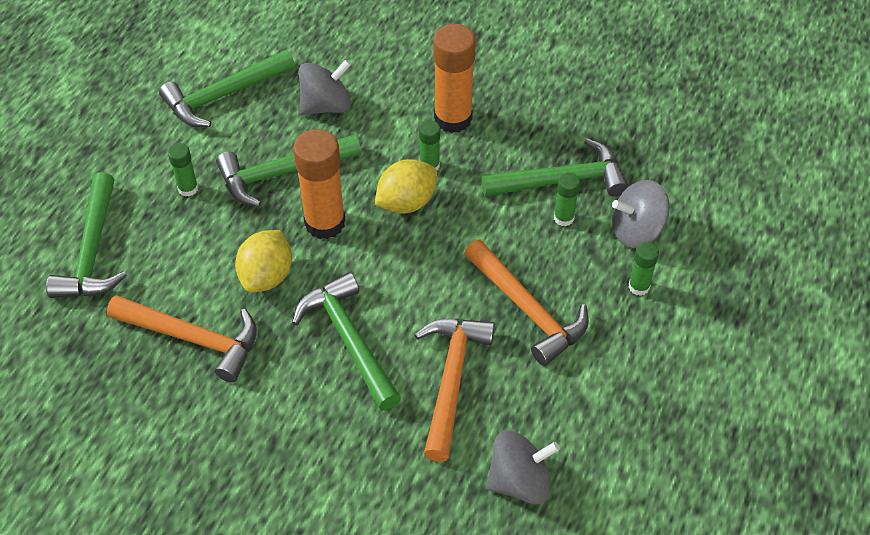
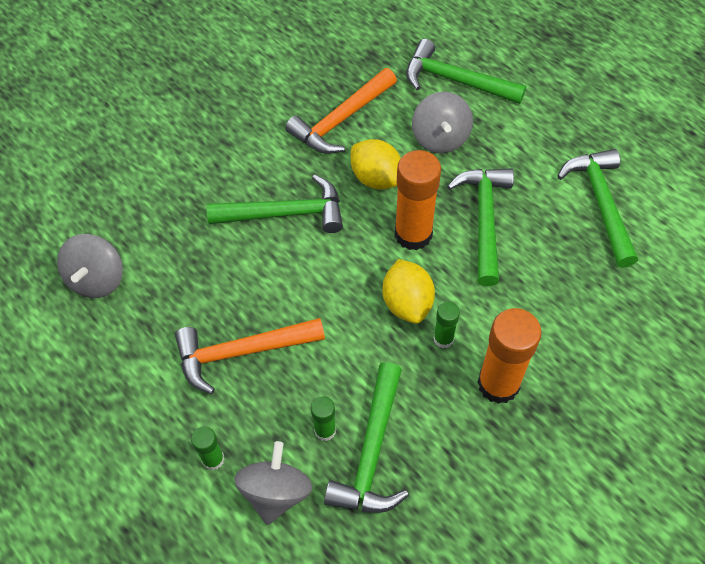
camera: 115 degrees right, 5 degrees up
(188, 188) = (495, 151): green glue stick -> none
(326, 106) = (557, 279): grey spinning top -> grey spinning top (440, 138)
(451, 380) = (209, 268): orange hammer -> none

